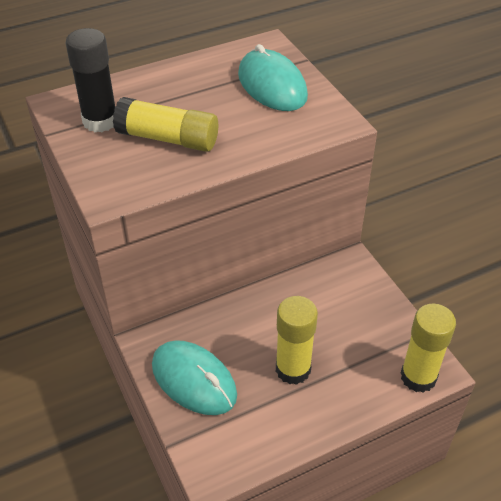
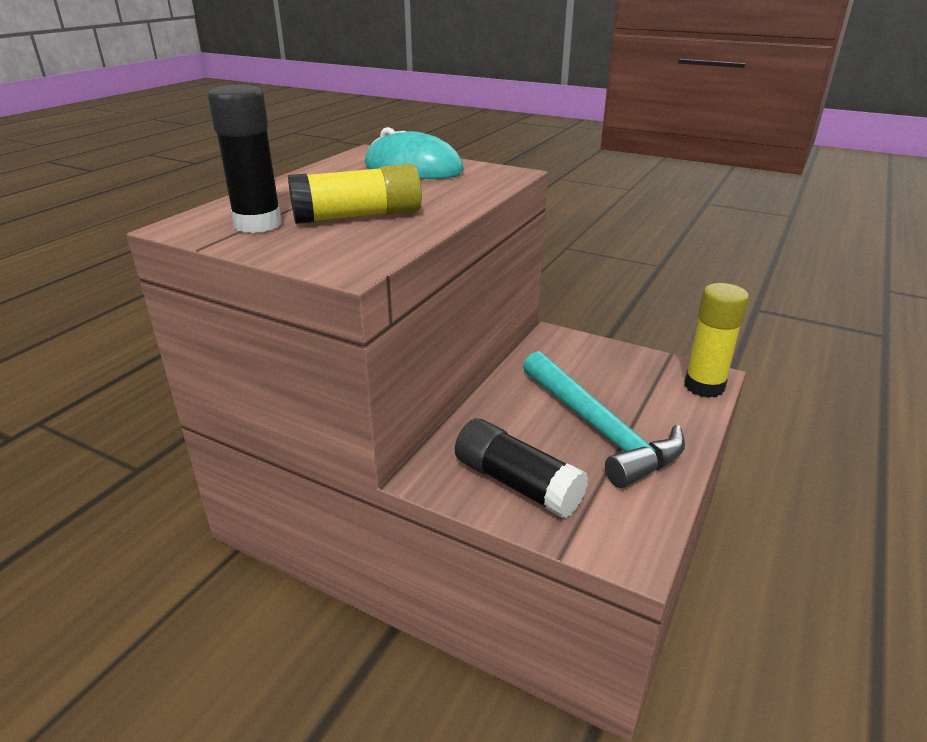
camera: 35 degrees left, 15 degrees down
(194, 380) = (516, 483): turquoise mouse -> black glue stick
(293, 369) = (599, 429): yellow glue stick -> turquoise hammer

